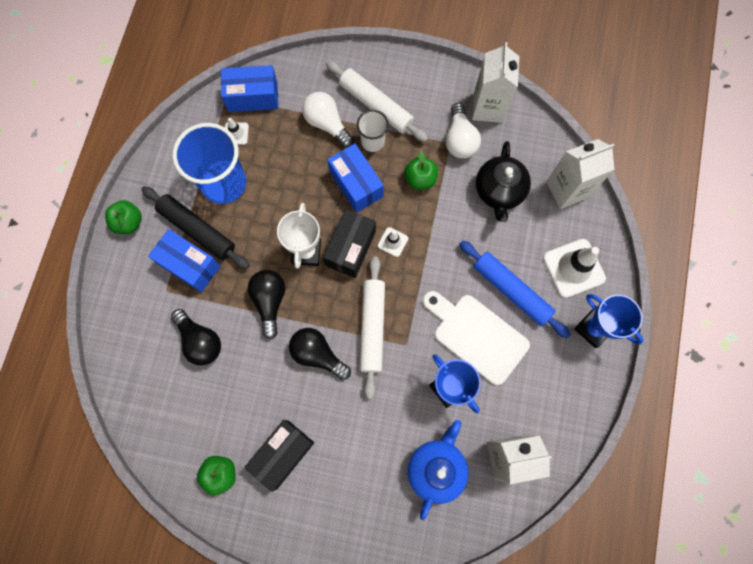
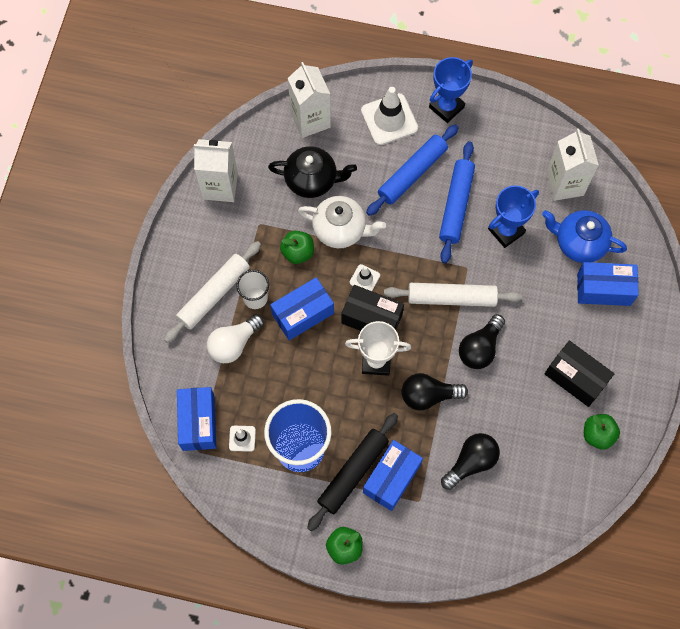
camera: 90 degrees left, 5 degrees down
(382, 493) = (603, 289): none -> blue box
(445, 219) = (340, 229): none -> white teapot
(460, 140) = (255, 214): white light bulb -> none
(476, 335) = (456, 205): white cutting board -> blue rolling pin

